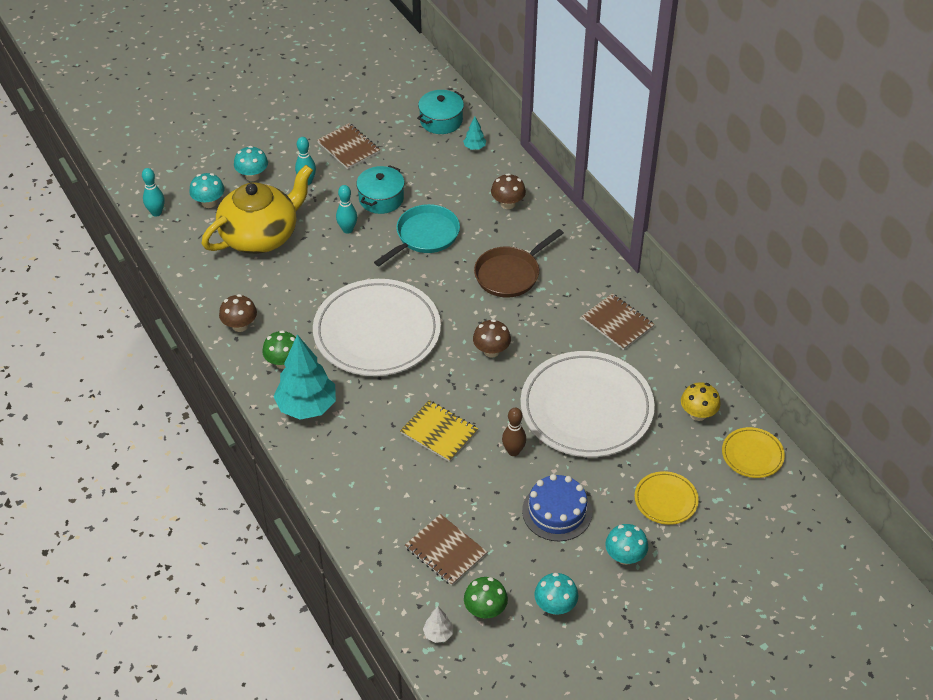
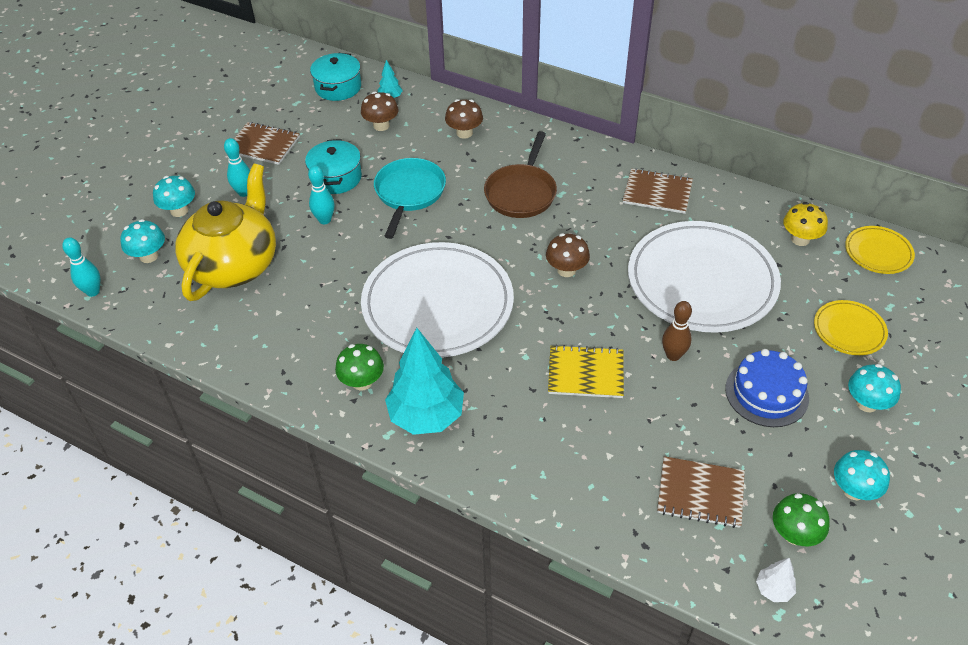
camera: 30 degrees left, 0 degrees up
(240, 325) = (282, 366): brown mushroom -> brown mushroom (381, 125)

